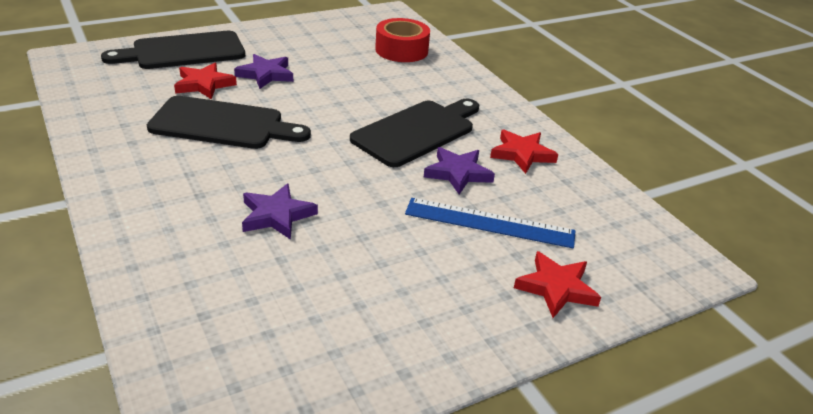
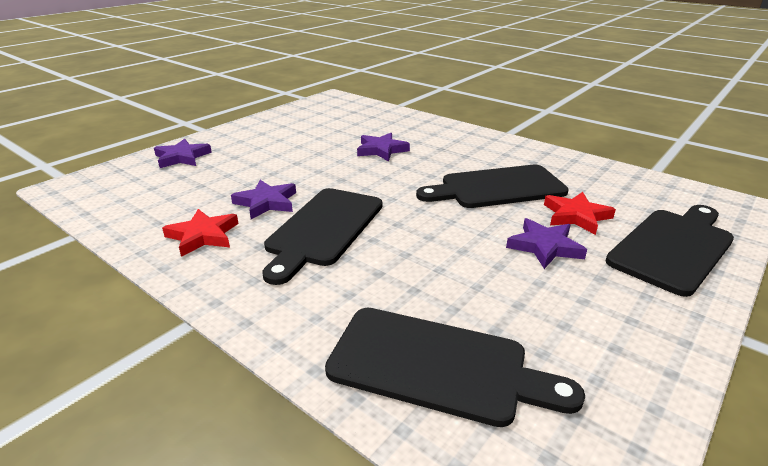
camera: 160 degrees right, 5 degrees down
(401, 50) = (437, 365): red tape -> black cutting board
(489, 223) = (231, 177): blue ruler -> none
(556, 288) = (182, 157): red star -> purple star

